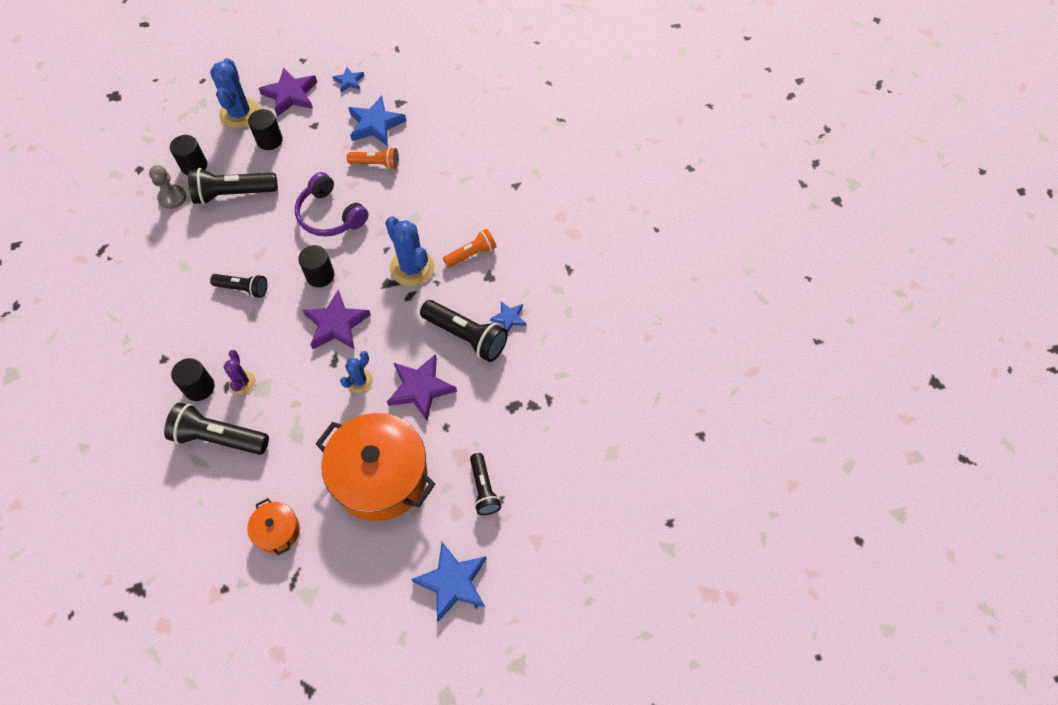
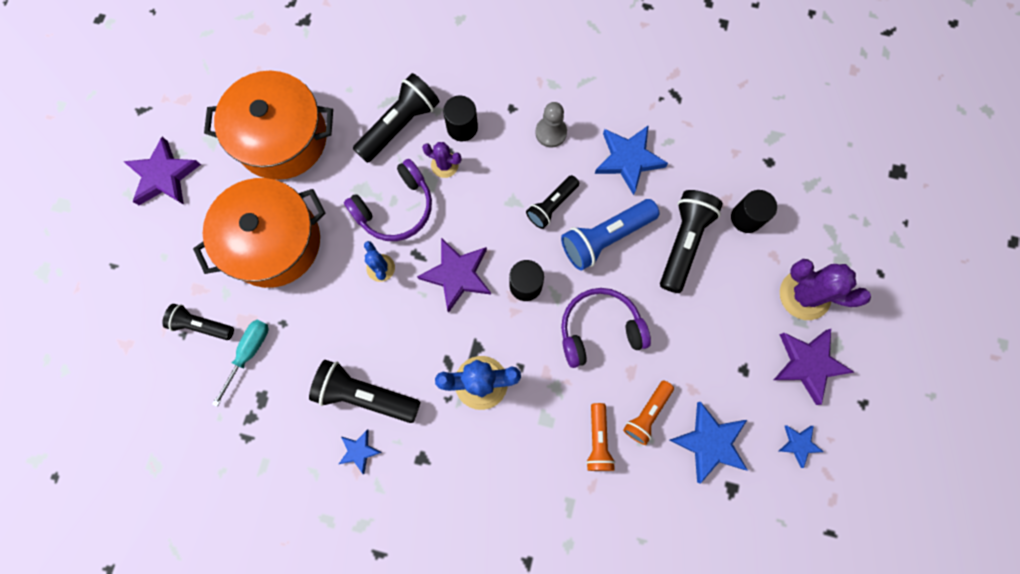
camera: 120 degrees right, 15 degrees up
(172, 198) = (710, 181): grey pawn -> grey pawn (551, 132)
(240, 113) = (804, 295): blue cactus -> purple cactus
(254, 242) = (605, 238): none -> blue flashlight
(269, 140) = (745, 311): black cylinder -> none
(277, 531) = (282, 138): orange pot -> orange pot, size x2.15
(301, 398) = (395, 208): none -> purple headphones
(420, 388) = (337, 320): purple star -> purple star (164, 176)
(452, 582) = (142, 255): blue star -> blue star (628, 159)
(466, 337) = (365, 394): black flashlight -> black flashlight turned 45 degrees clockwise
(471, 254) = (461, 456): orange flashlight -> orange flashlight (598, 440)
(484, 437) = (249, 353): none -> turquoise screwdriver

